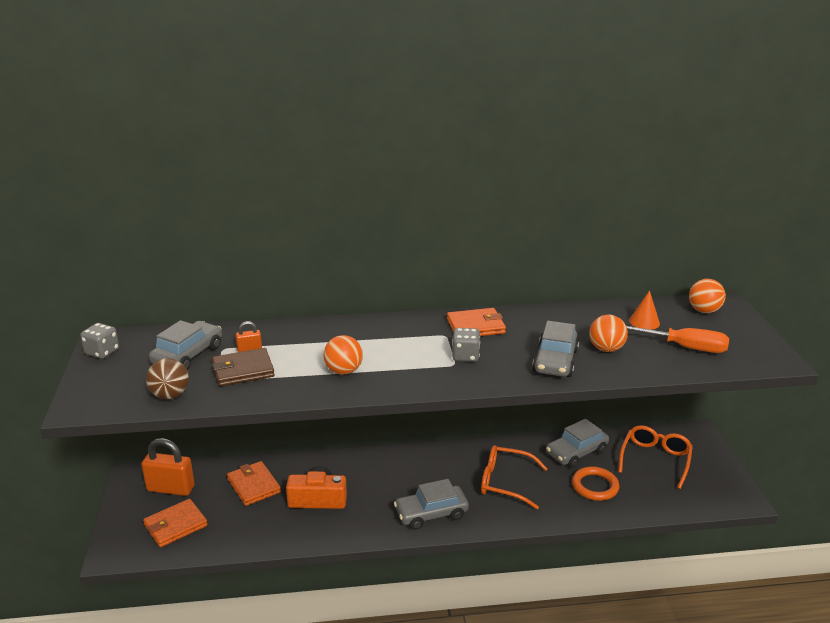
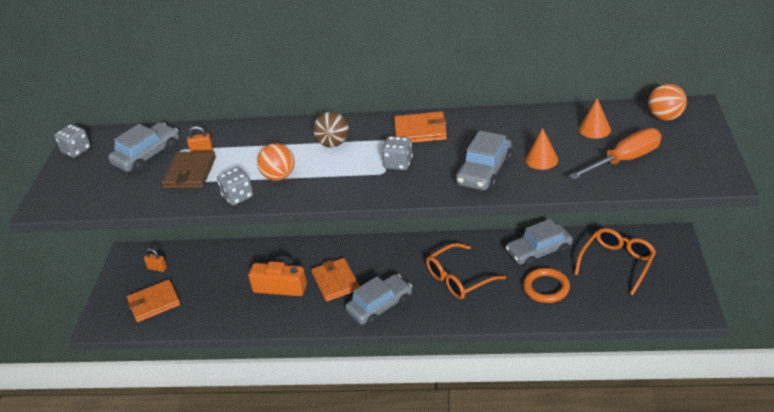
camera: 15 degrees right, 10 degrees up
(170, 395) = (120, 196): brown ball -> brown ball (333, 144)
(170, 488) = (157, 268): orange padlock -> orange padlock, size x0.48
(243, 370) = (190, 173): brown wallet -> brown wallet turned 75 degrees counterclockwise
(254, 485) = (228, 269): orange wallet -> orange wallet (335, 281)
(305, 391) = (238, 197): none -> grey dice
(431, 514) = (380, 306): grey car -> grey car turned 150 degrees clockwise
(505, 482) = (459, 279): orange glasses -> orange glasses turned 60 degrees counterclockwise
(606, 349) = (541, 159): orange ball -> orange cone
(684, 347) = (625, 160): orange screwdriver -> orange screwdriver turned 60 degrees counterclockwise

